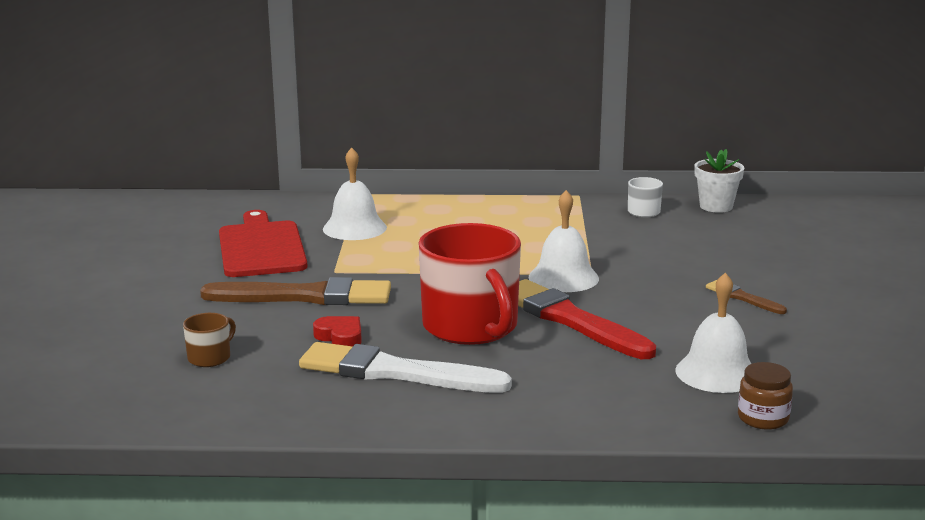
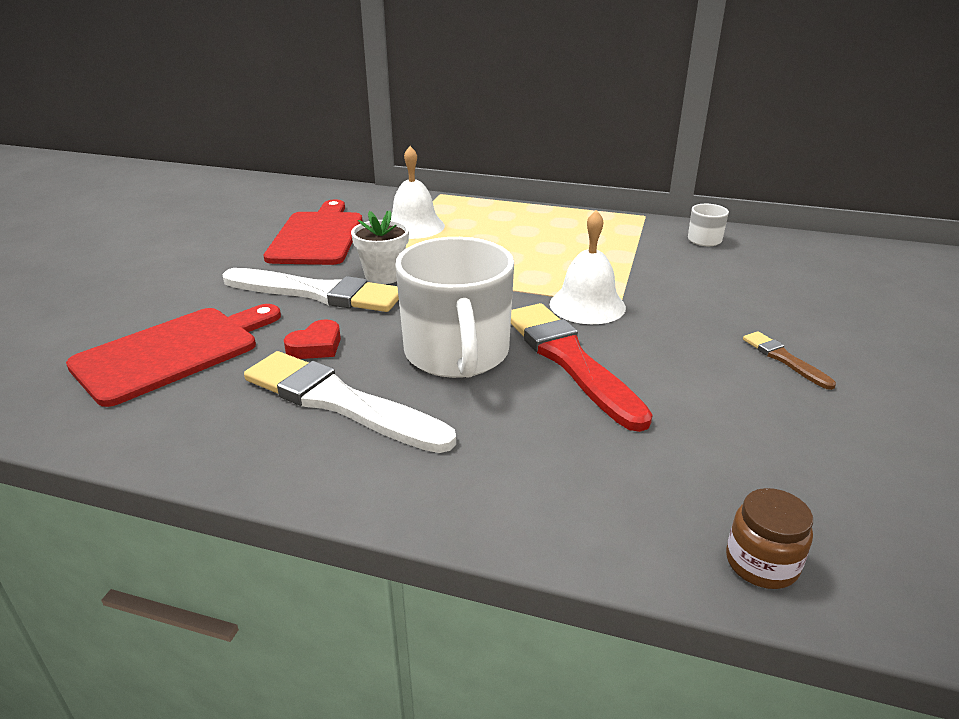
camera: 15 degrees right, 10 degrees up
(210, 357) = (174, 352): brown mug -> red cutting board
(304, 296) = (317, 293): brown brush -> white brush
(340, 337) = (316, 346): red heart -> red heart turned 75 degrees clockwise
(471, 327) = (457, 354): red mug -> white mug
(716, 206) = (784, 242): white flower pot -> white flower pot (383, 276)
(717, 373) = (719, 468): white bell -> none

